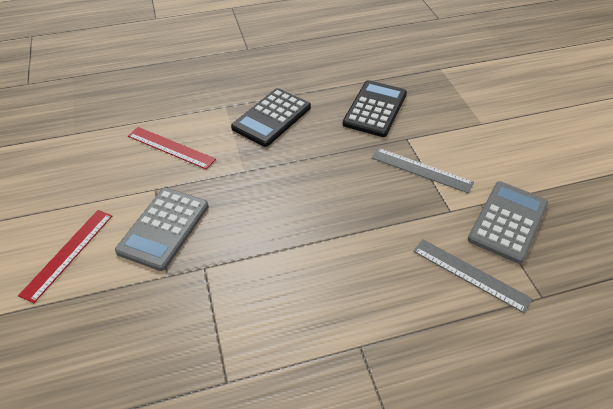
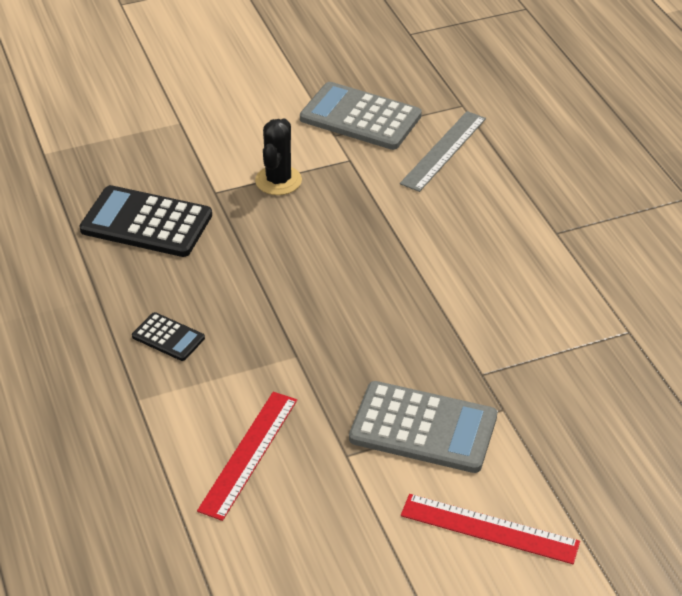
camera: 95 degrees left, 5 degrees down
(271, 117) = (168, 337): black calculator -> black calculator, size x0.51
(421, 170) = (278, 181): grey ruler -> black cactus

